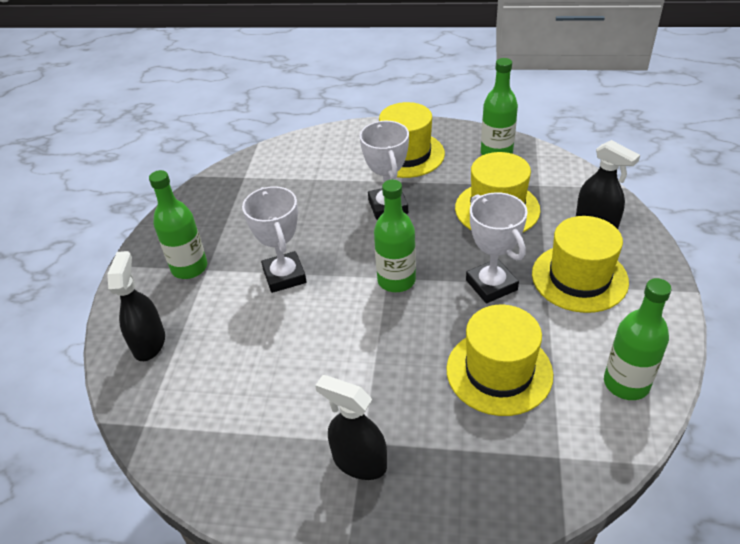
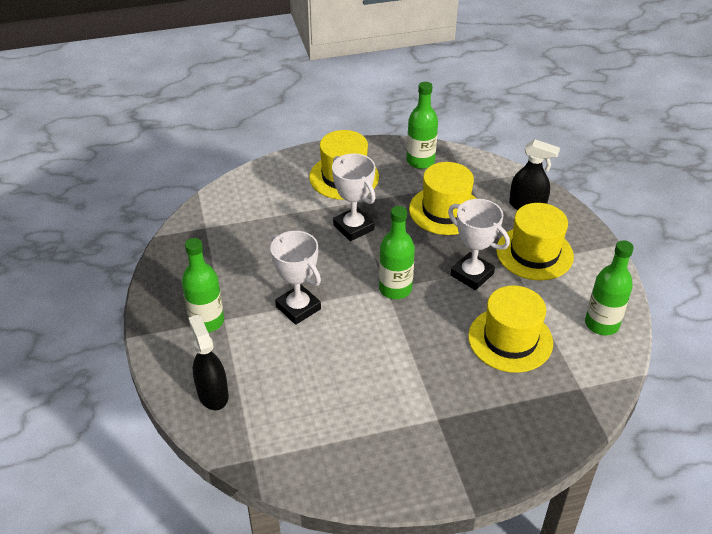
camera: 25 degrees left, 0 degrees up
(359, 461) = (442, 433): black spray bottle -> none

